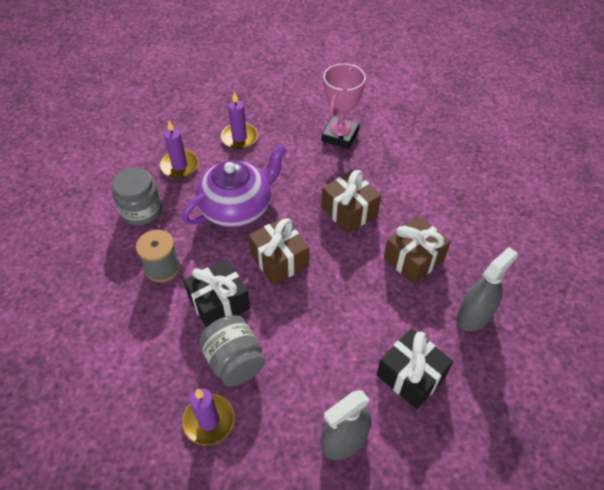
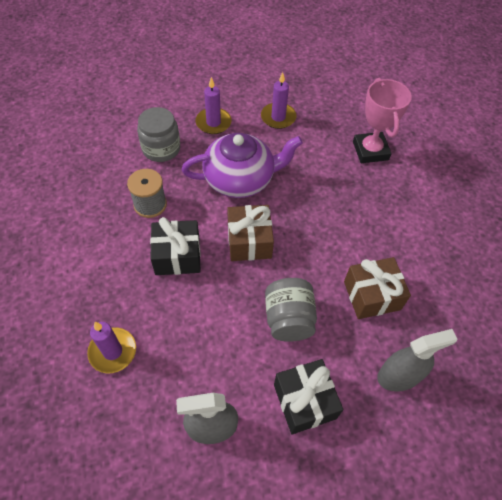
camera: 25 degrees right, 5 degrees up
(234, 361) = (161, 312): grey jar -> grey jar (288, 319)
(340, 136) = (370, 151): pink trophy -> pink trophy turned 60 degrees counterclockwise
(349, 211) = (337, 224): brown gift -> none

